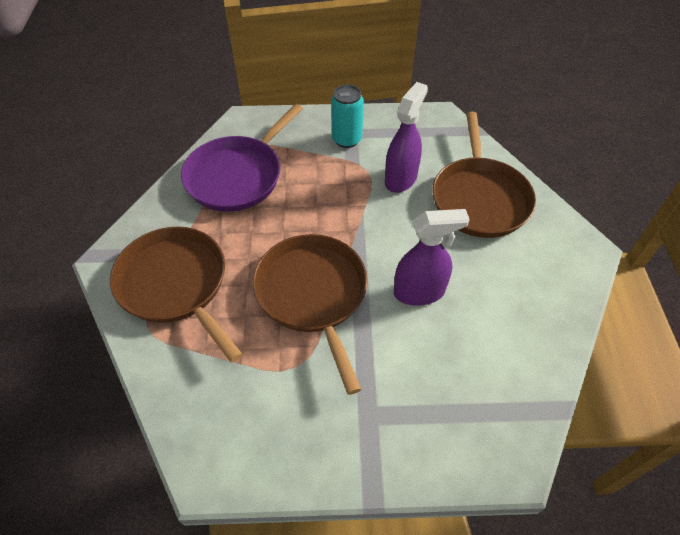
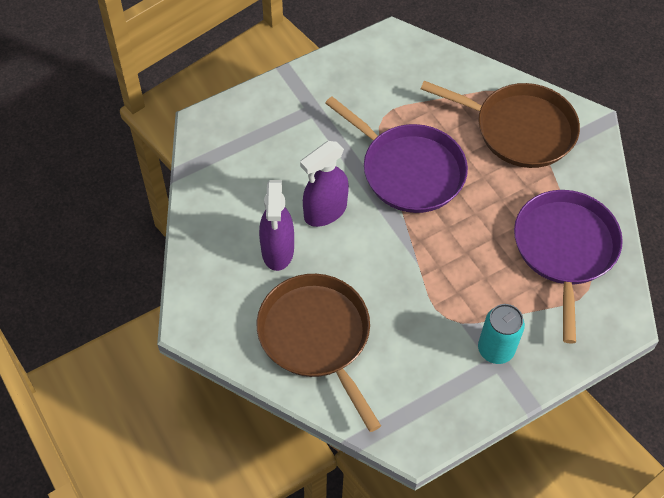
camera: 150 degrees right, 5 degrees up
(313, 295) = (408, 170): brown pan -> purple pan
(401, 178) = (407, 323): purple spray bottle -> purple spray bottle (277, 250)

